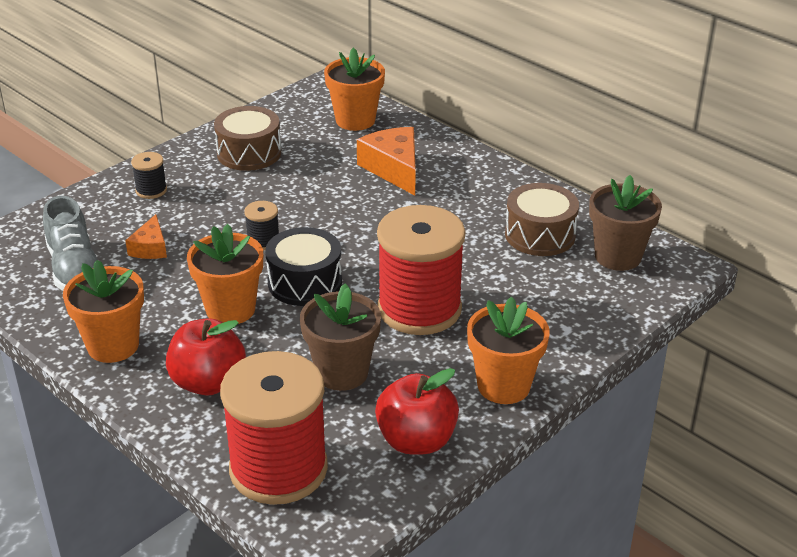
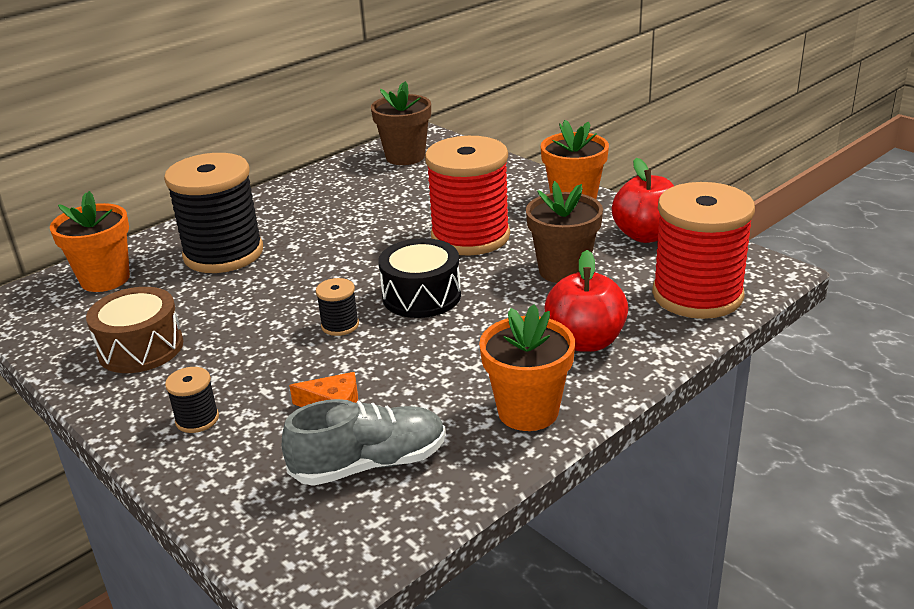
camera: 85 degrees left, 5 degrees down
(230, 309) = (464, 337): orange flower pot -> none
(394, 169) = (223, 254): orange cheese -> black spool
(540, 235) = (366, 185): brown drum -> none

